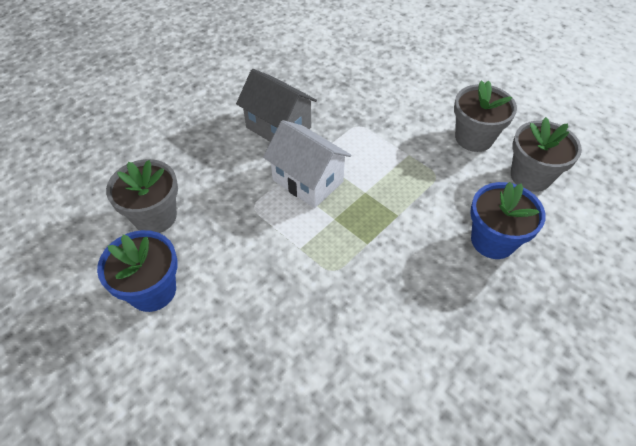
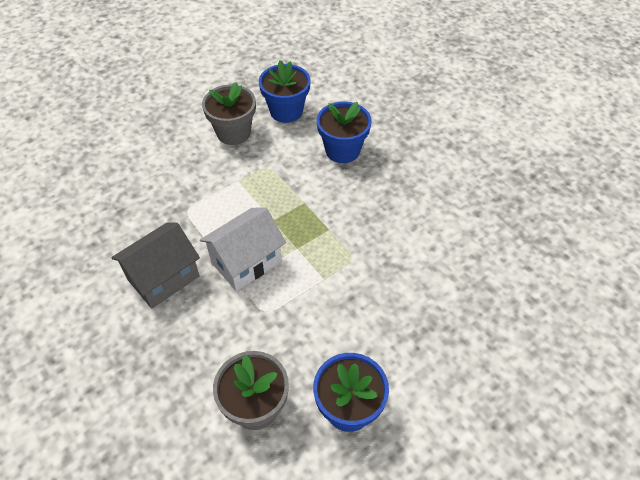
camera: 80 degrees left, 0 degrees up
(530, 176) = (286, 111): grey flower pot -> blue flower pot

